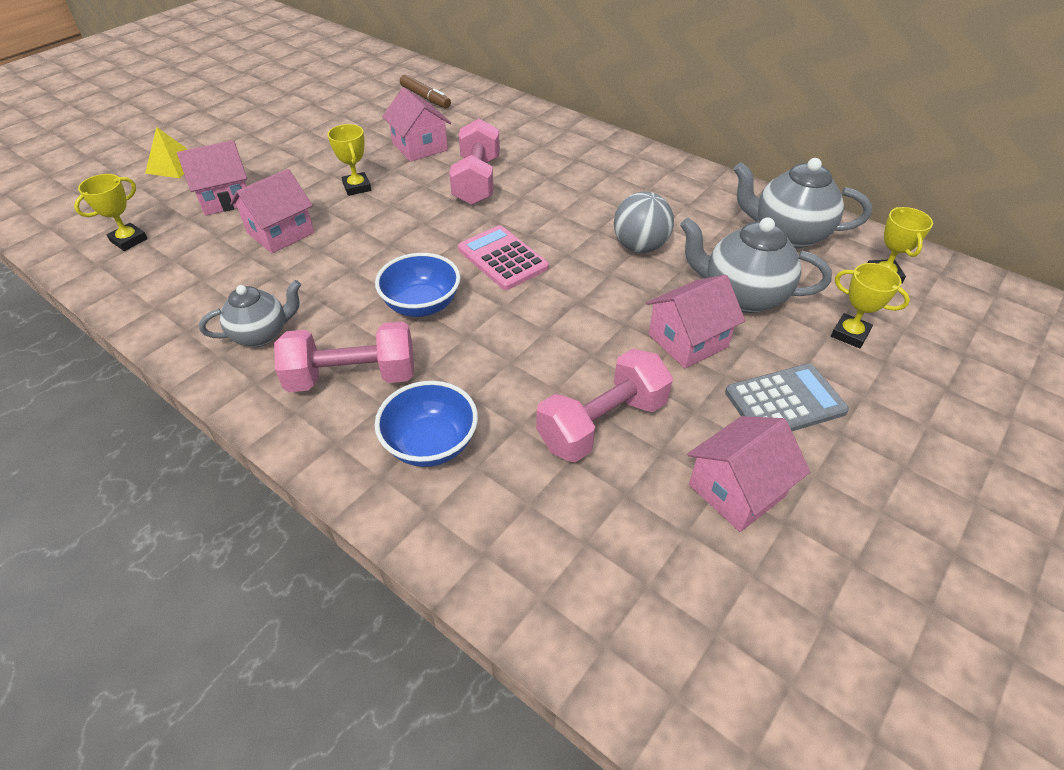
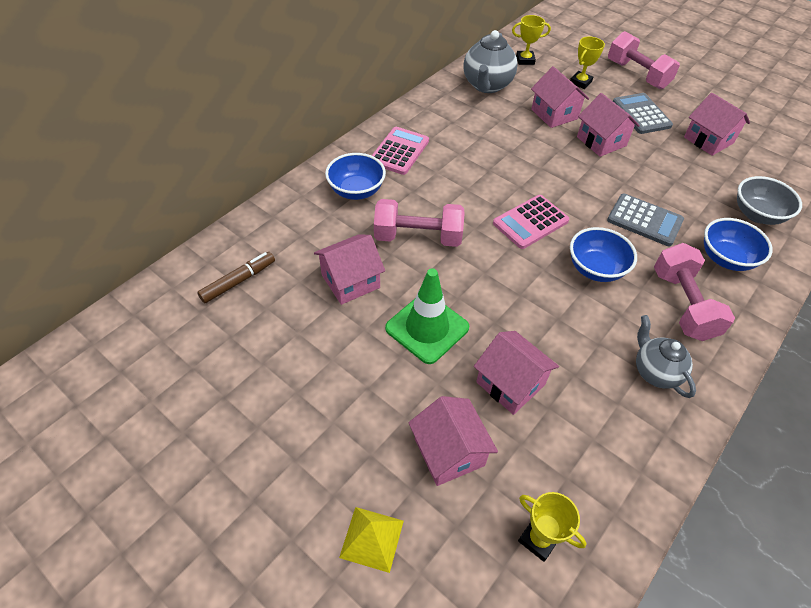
camera: 90 degrees left, 5 degrees up
(357, 187) = (427, 328): yellow trophy -> green traffic cone
(510, 364) = (644, 220): none -> grey calculator
(532, 515) = (757, 215): none -> grey bowl
(545, 144) = (356, 191): none -> blue bowl
(602, 424) = (681, 183): pink dumbbell -> pink dumbbell (637, 75)
(617, 168) = (399, 151): none -> pink calculator
(640, 246) = (507, 150): grey ball -> none
(742, 296) = (554, 114): grey teapot -> pink house

